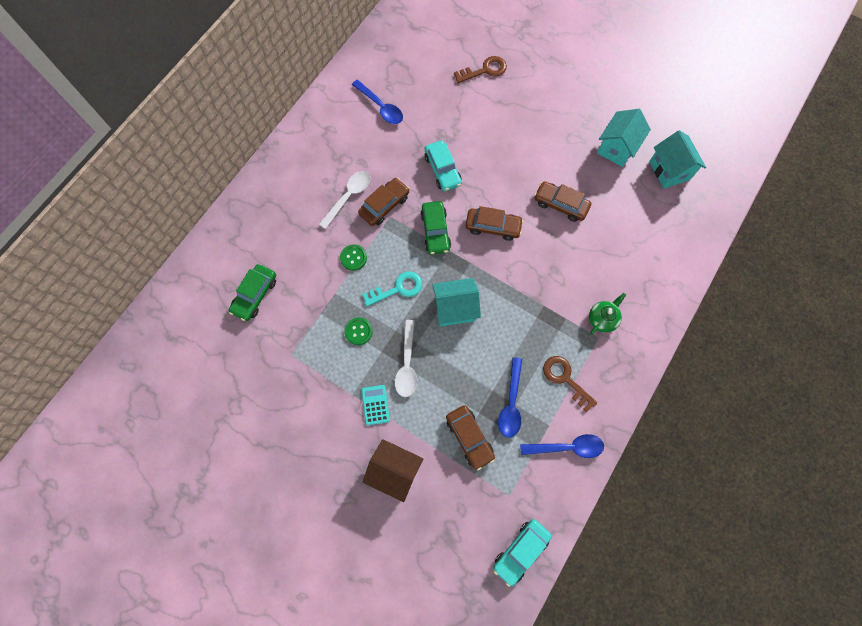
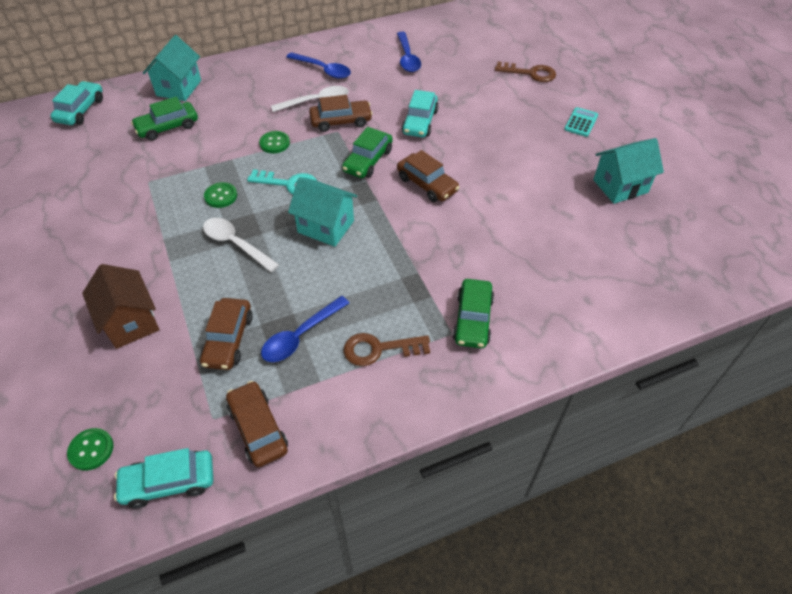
camera: 35 degrees right, 20 degrees down
(164, 324) = (80, 110): none -> turquoise car
(375, 405) = (173, 259): turquoise calculator -> turquoise calculator (581, 122)
(407, 364) = (236, 244): white spoon -> white spoon turned 90 degrees clockwise
(457, 567) = (91, 450): none -> green button
(560, 204) = (515, 201): brown car -> brown car (258, 428)
(565, 379) = (379, 349): brown key -> brown key turned 90 degrees counterclockwise
(567, 447) = (319, 414): blue spoon -> blue spoon (323, 70)
(602, 318) = (472, 319): green teapot -> green car
(669, 170) = (669, 232): turquoise house -> turquoise house (179, 88)

